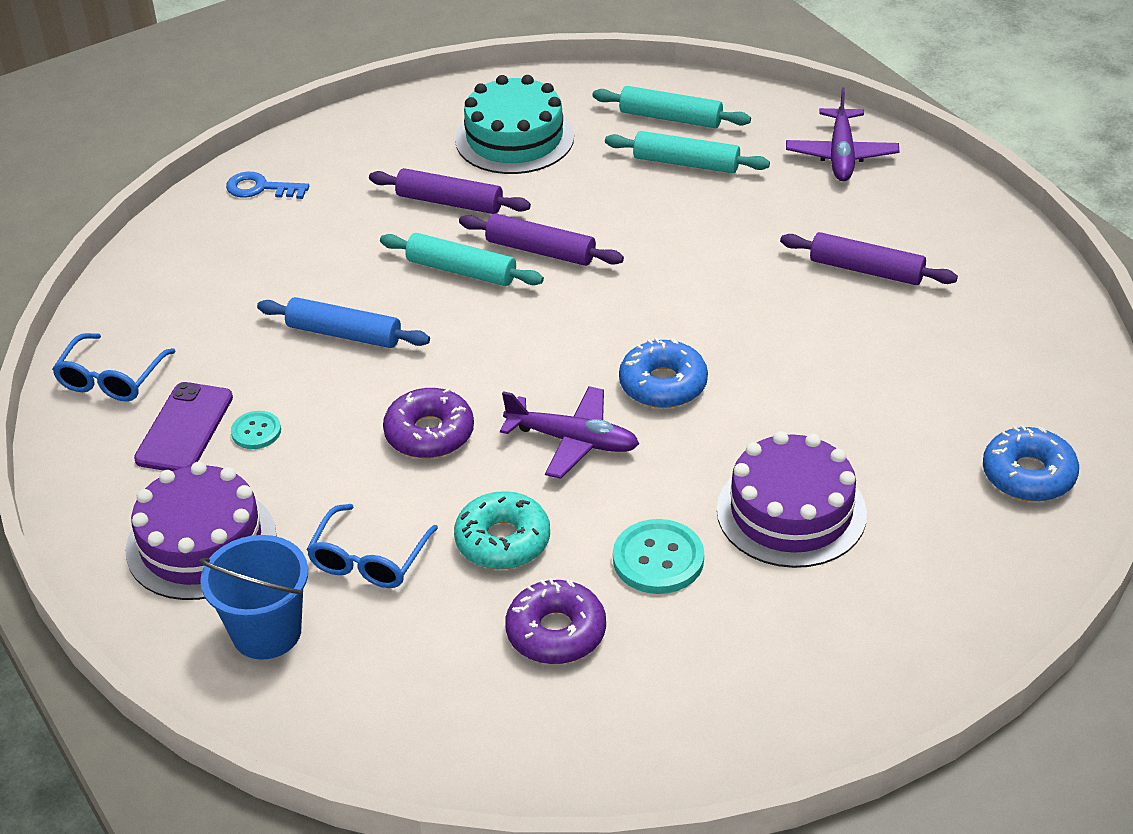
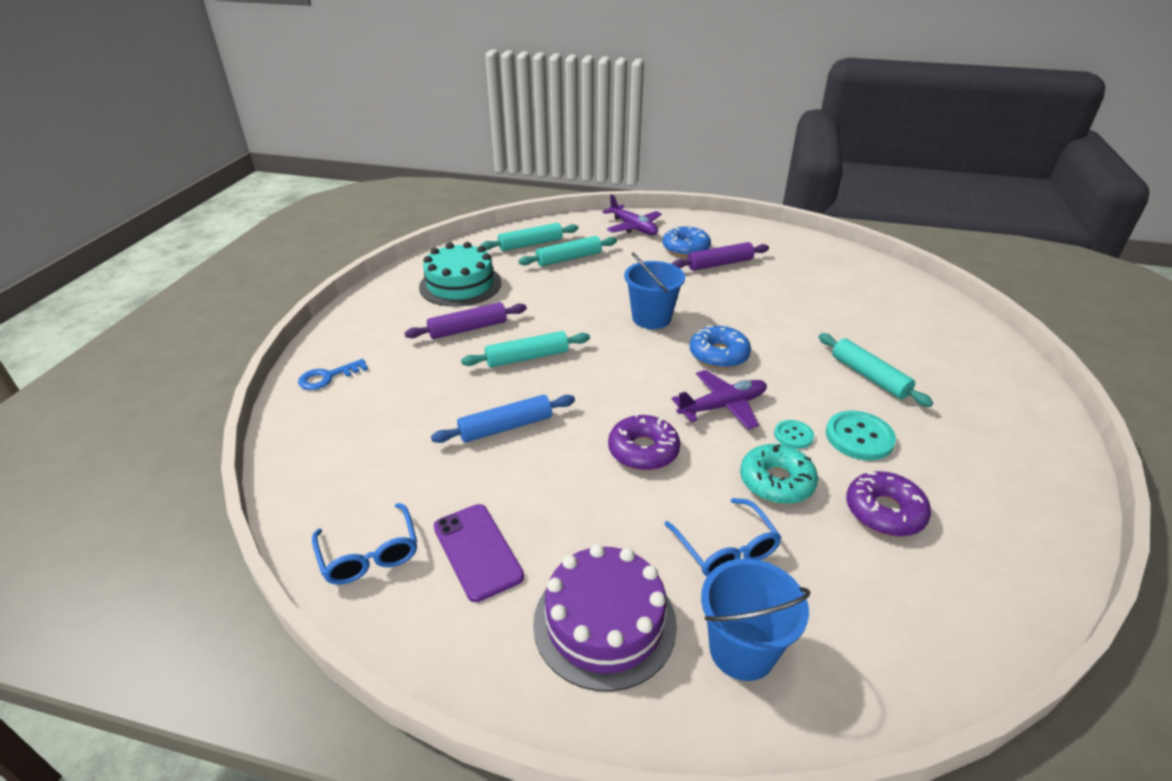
camera: 45 degrees left, 5 degrees down
(256, 431) = (533, 519): turquoise button -> turquoise button (793, 435)
(540, 250) = (556, 327): purple rolling pin -> none
(660, 297) = (651, 318): none -> blue bucket
(791, 512) = (869, 376): purple cake -> turquoise rolling pin
(1028, 475) = (917, 307): blue donut -> blue donut (685, 248)

